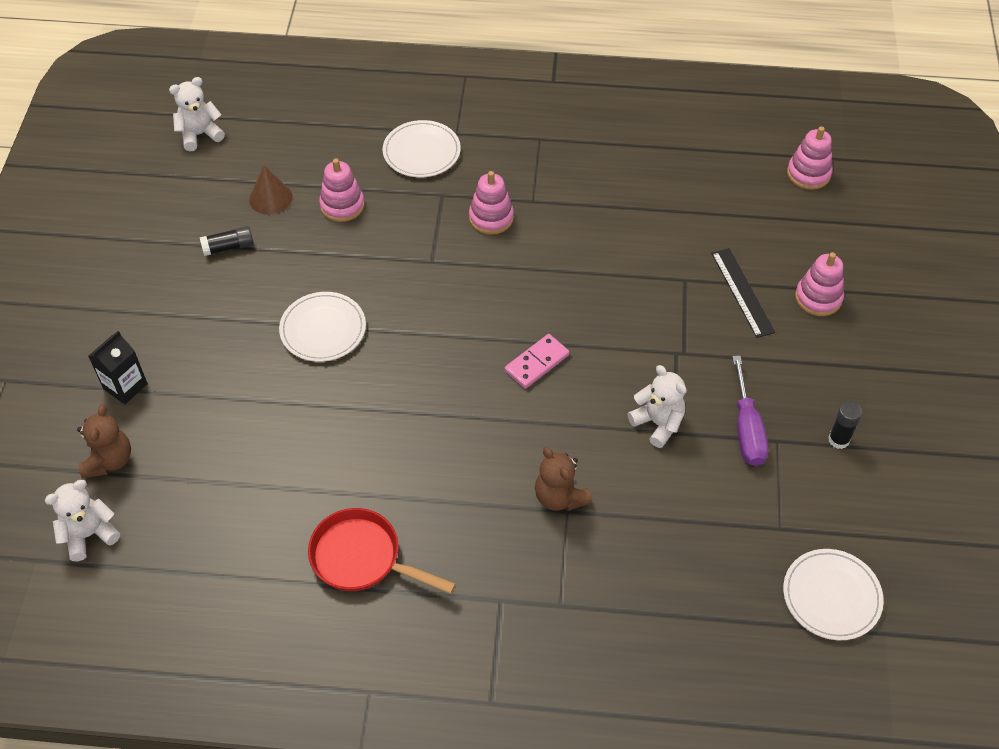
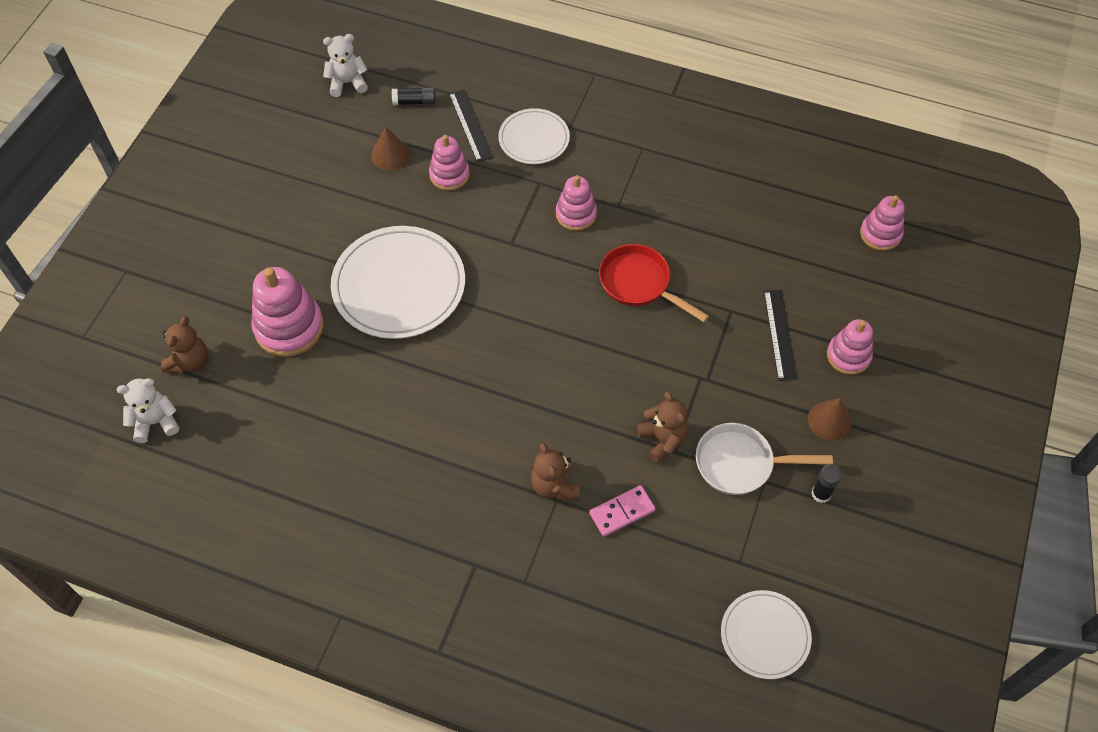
camera: 15 degrees right, 5 degrees up
(125, 386) = (220, 299): black carton -> none
(213, 399) = (289, 327): none -> pink stacking toy
(228, 247) = (341, 192): black glue stick -> black glue stick (414, 102)
(323, 329) = (399, 285): white plate -> white plate, size x1.74
(349, 151) = (470, 125): none -> black ruler
(362, 558) = (370, 498): red pan -> red pan (639, 284)
(537, 363) = (573, 359): pink domino -> pink domino (622, 512)
(658, 423) = (662, 439): white teddy bear -> brown teddy bear
(746, 429) = (740, 463): purple screwdriver -> white pan
(822, 365) = (829, 420): none -> brown cone

